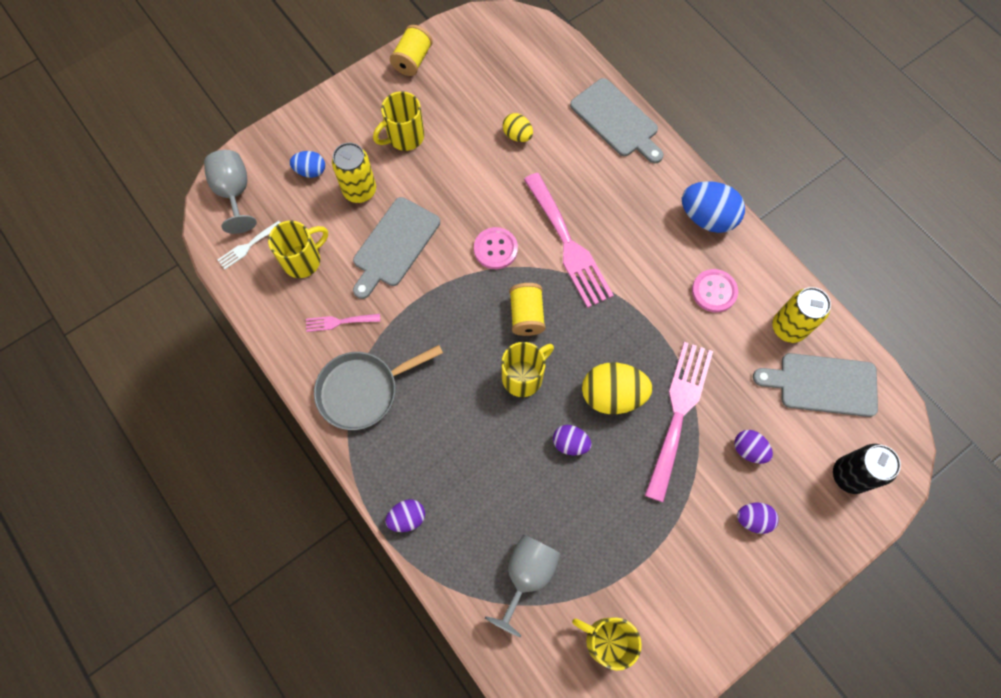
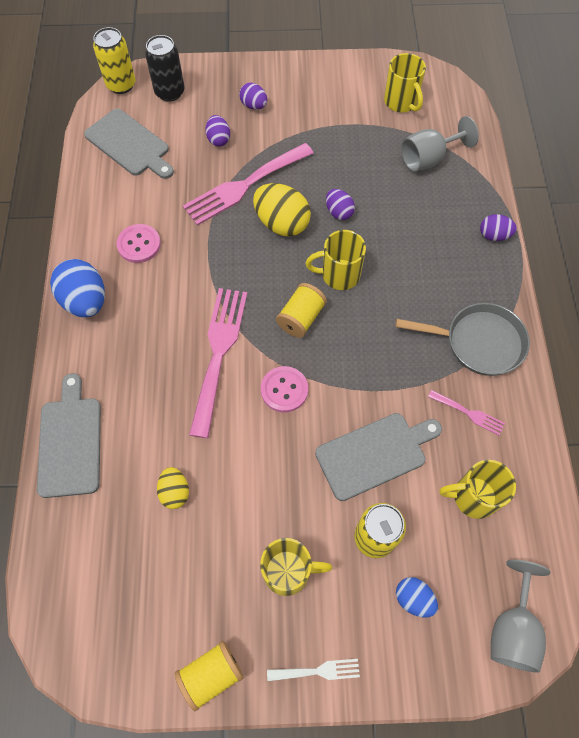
camera: 145 degrees left, 5 degrees down
(248, 246) = (524, 550): white fork -> white fork (318, 671)
(788, 327) = (113, 189): yellow can -> yellow can (121, 85)

